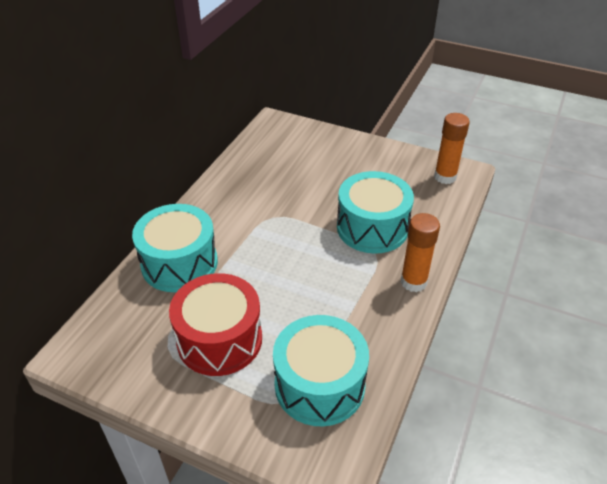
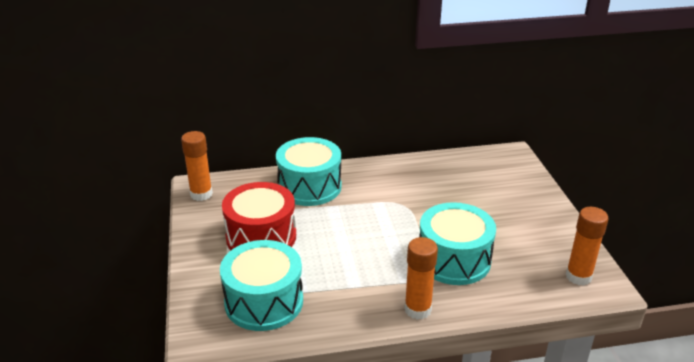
camera: 55 degrees right, 10 degrees down
(92, 357) = (201, 194): none -> orange glue stick

